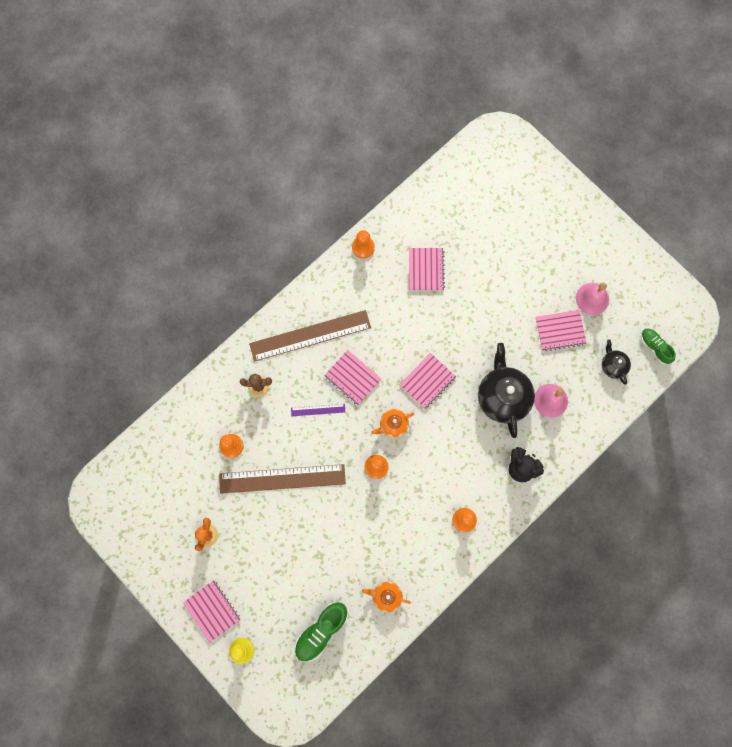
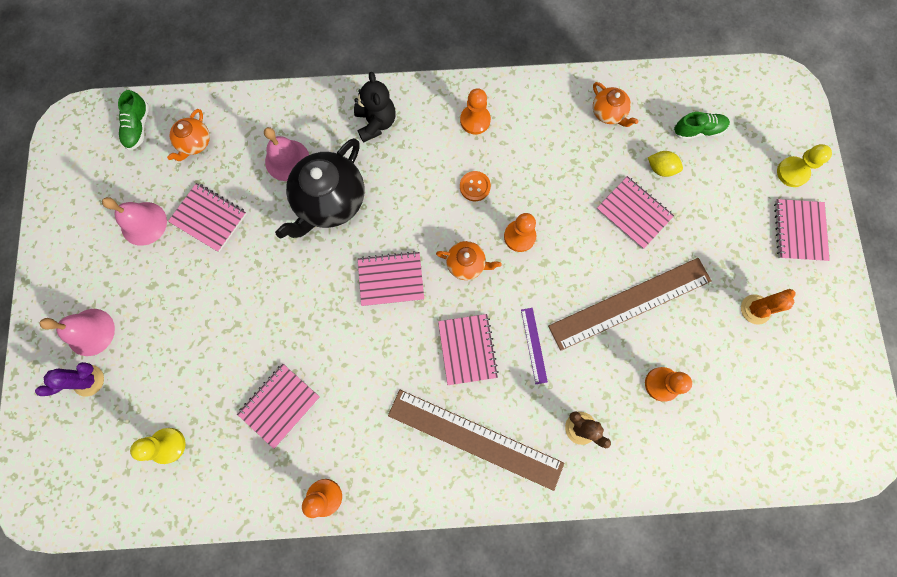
camera: 140 degrees left, 0 degrees up
(282, 479) = (630, 303): brown ruler -> brown ruler turned 60 degrees counterclockwise
(318, 410) = (534, 345): purple ruler -> purple ruler turned 45 degrees clockwise
(320, 538) = (633, 213): none -> pink notebook
(321, 631) = (697, 130): green shoe -> green shoe, size x0.65
(325, 583) = (660, 169): none -> yellow lemon
(427, 476) = (475, 186): none -> orange button
(463, 207) = (168, 445): none -> yellow pawn
(534, 202) = (88, 380): none -> purple cactus
(559, 224) = (90, 332): none -> pink bell
(613, 365) = (195, 143): black teapot -> orange teapot

